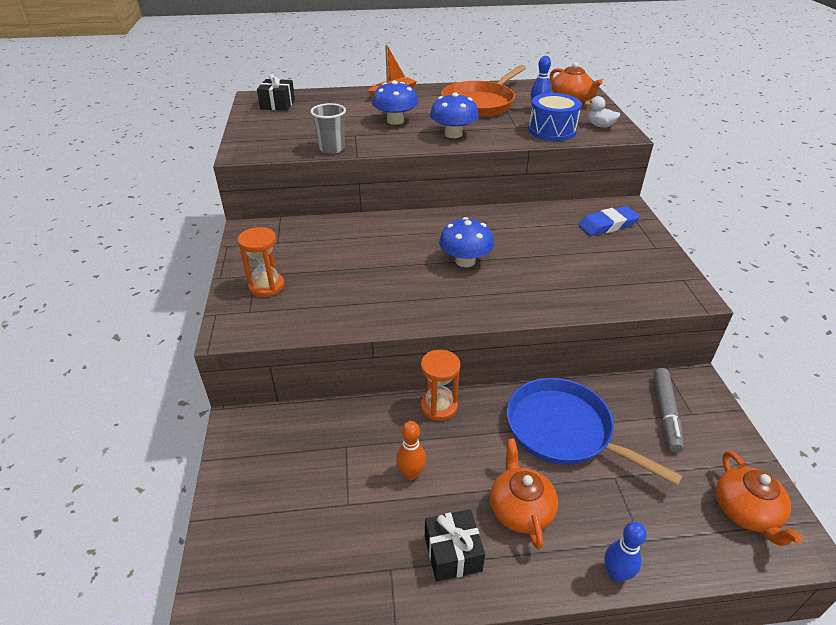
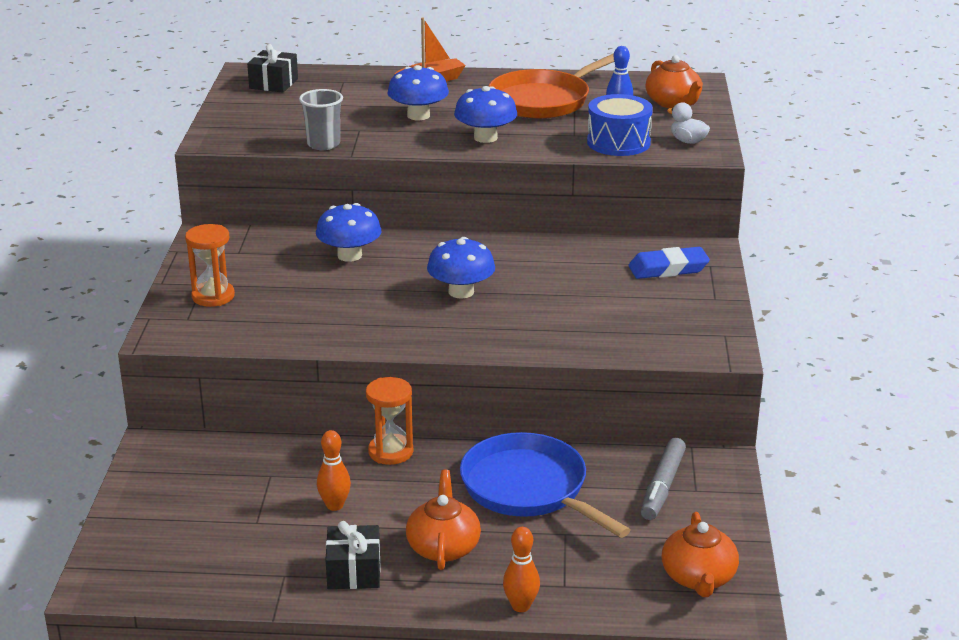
camera: 10 degrees right, 10 degrees down
(366, 237) = (349, 255): none -> blue mushroom
(616, 573) = (521, 606): blue bowling pin -> orange bowling pin

